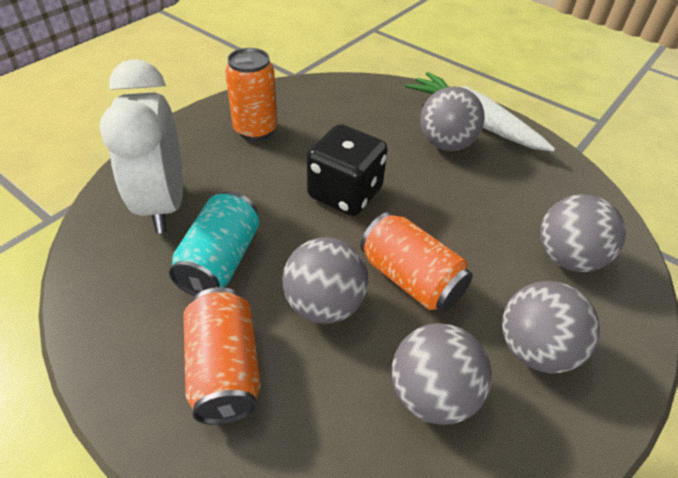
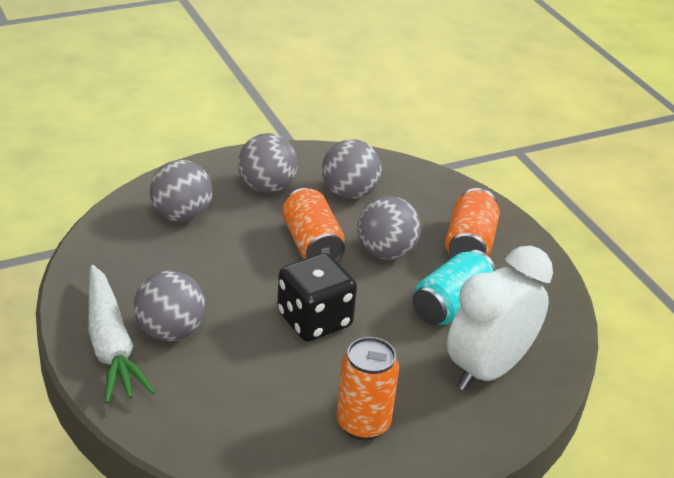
camera: 155 degrees left, 10 degrees down
(163, 203) = (488, 370): white clock -> white clock turned 150 degrees counterclockwise

